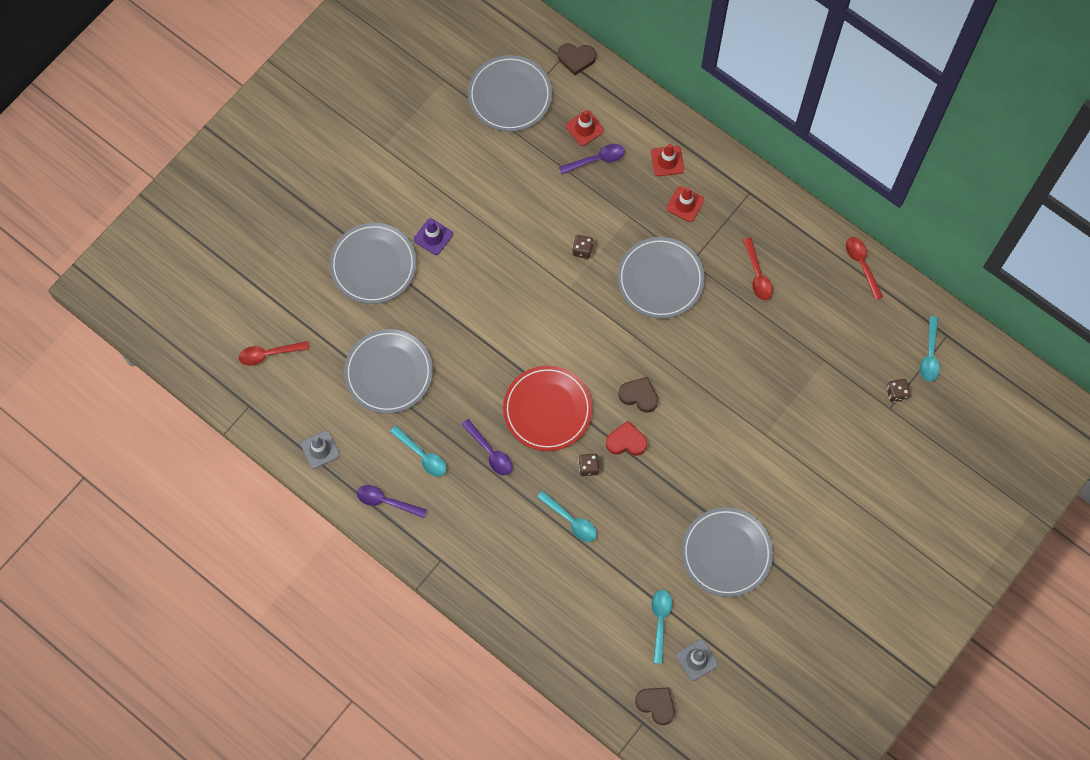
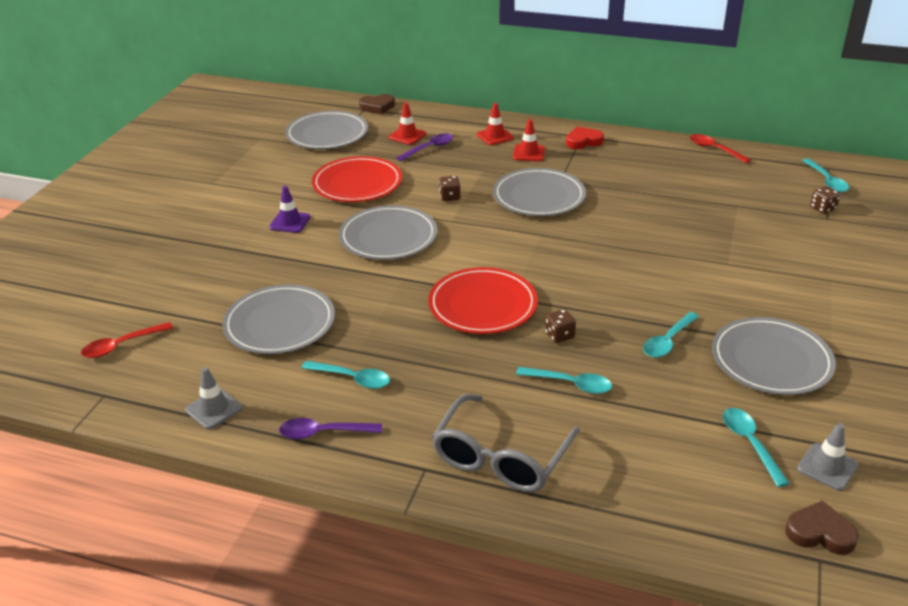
camera: 20 degrees left, 35 degrees down
(373, 265) = (230, 253): grey plate -> grey plate (388, 237)
(490, 452) = (435, 354): purple spoon -> none
(492, 569) = (500, 458): none -> grey glasses
(509, 196) = (357, 183): none -> red plate
(626, 441) = (587, 305): red heart -> red heart (583, 141)
(639, 395) = (575, 270): brown heart -> none
(664, 504) = (668, 341): none -> turquoise spoon
(757, 274) = (627, 174): red spoon -> none

